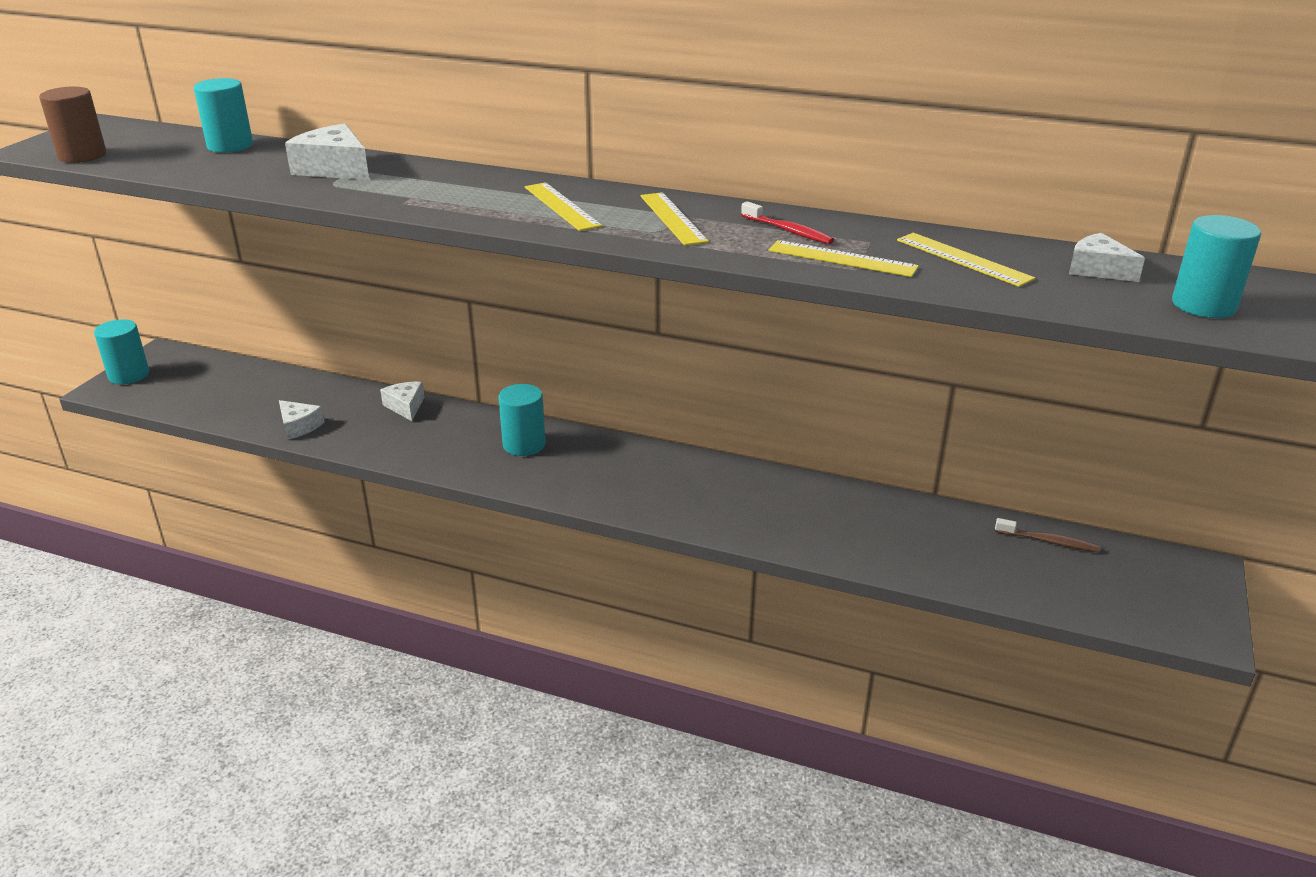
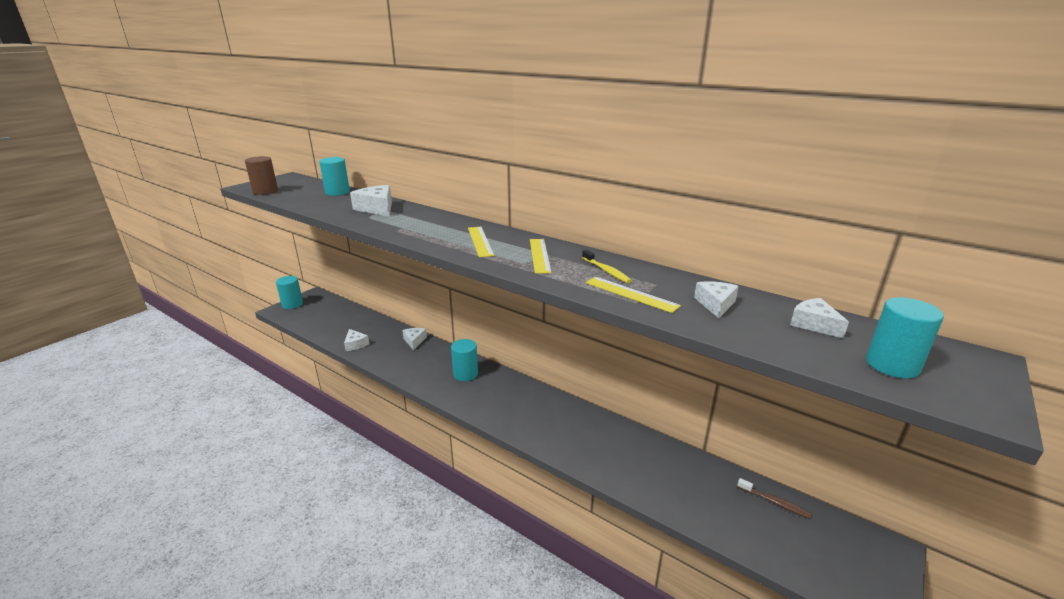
camera: 15 degrees right, 5 degrees down
(788, 231) = (606, 271): red toothbrush -> yellow toothbrush
(963, 259) = (715, 304): yellow ruler -> white cheese

